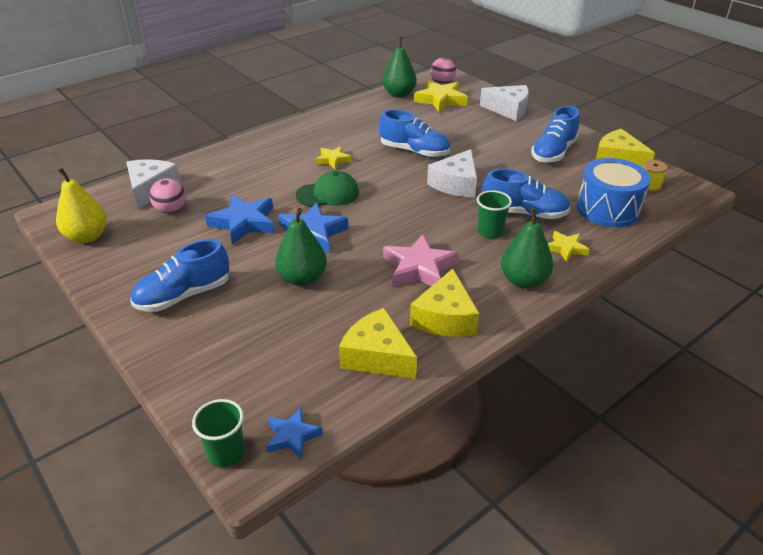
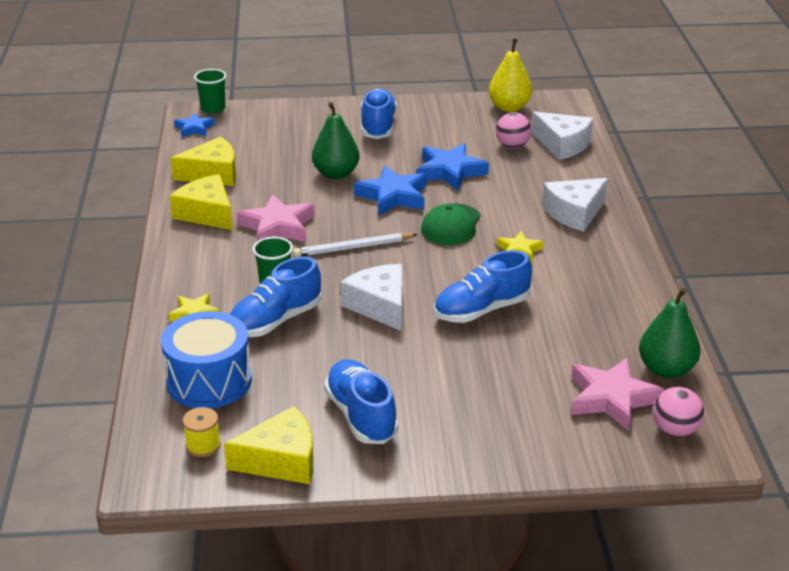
camera: 125 degrees right, 5 degrees down
(404, 221) = (353, 248): none -> white pencil
(440, 100) = (611, 398): yellow star -> pink star
(508, 110) = (519, 447): white cheese -> white cheese (574, 213)
(524, 281) = (191, 268): green pear -> none

